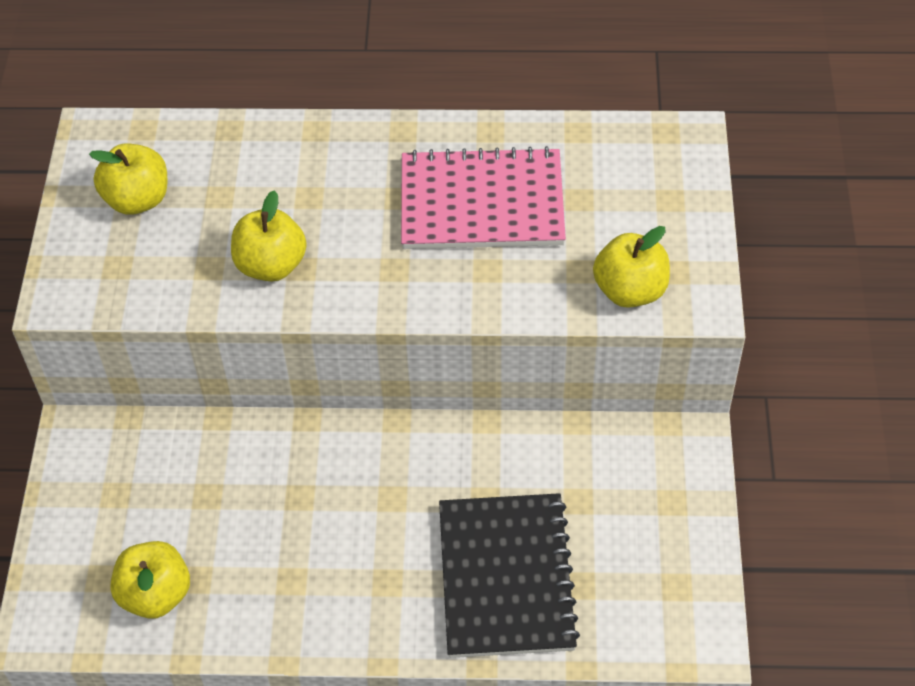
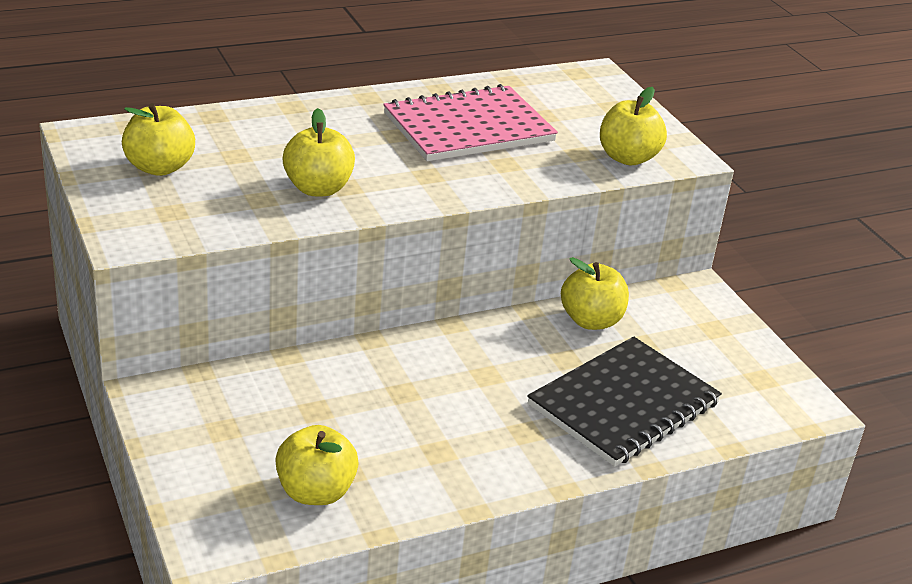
camera: 30 degrees left, 20 degrees down
(506, 577) = (624, 404): black notebook -> black notebook turned 75 degrees clockwise
(543, 454) = (591, 320): none -> yellow apple

